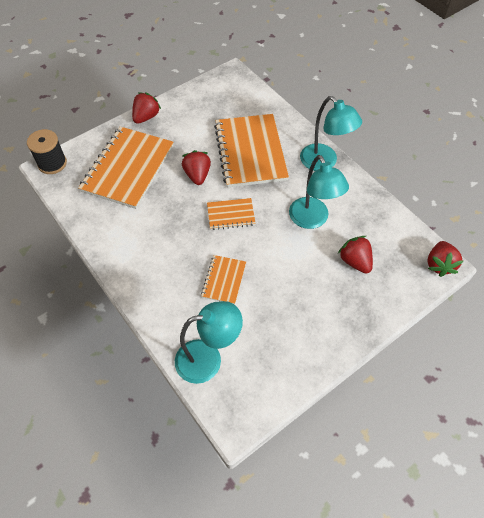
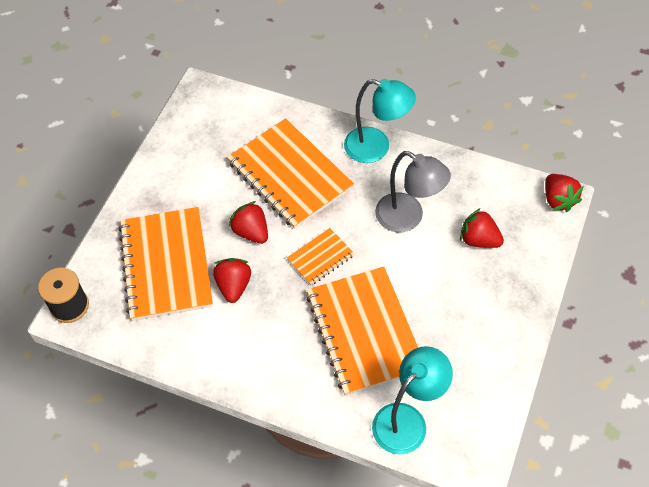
camera: 30 degrees left, 0 degrees up
(146, 117) = (139, 192): red strawberry -> red strawberry (234, 286)
(224, 280) = (364, 331): orange notebook -> orange notebook, size x2.04
(312, 220) = (408, 218): turquoise lamp -> grey lamp

